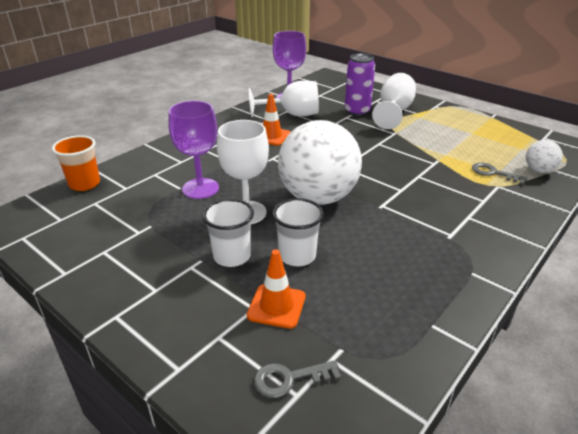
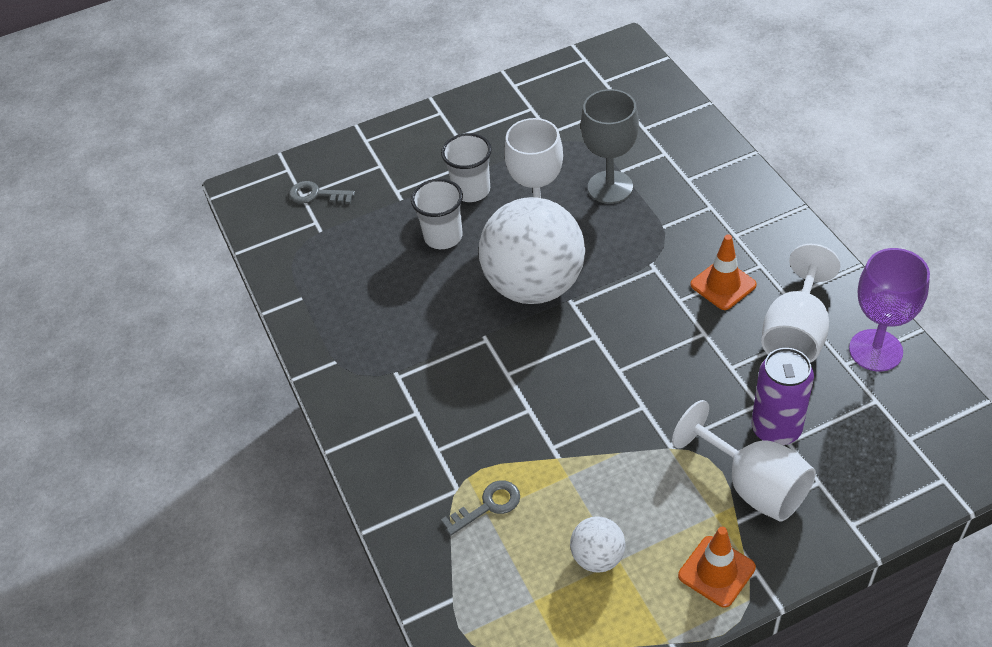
camera: 120 degrees right, 15 degrees up
(84, 184) = (669, 97): orange cup -> none
(200, 188) = (610, 187): purple goblet -> grey goblet
(276, 306) = (389, 205): orange traffic cone -> orange traffic cone (716, 571)
(289, 379) = (316, 194): grey key -> grey key turned 90 degrees counterclockwise
(539, 170) = (463, 573): white ball -> white ball (598, 557)

